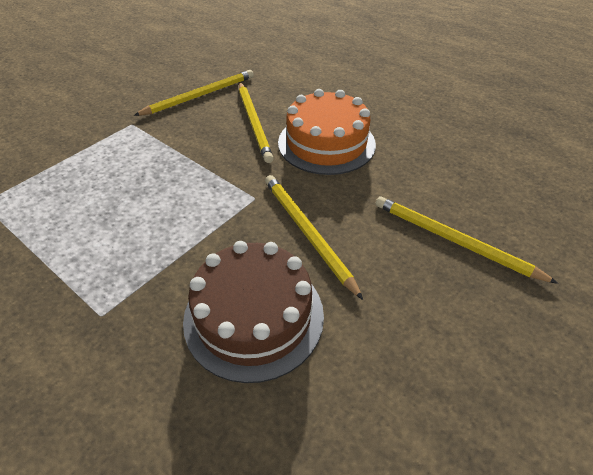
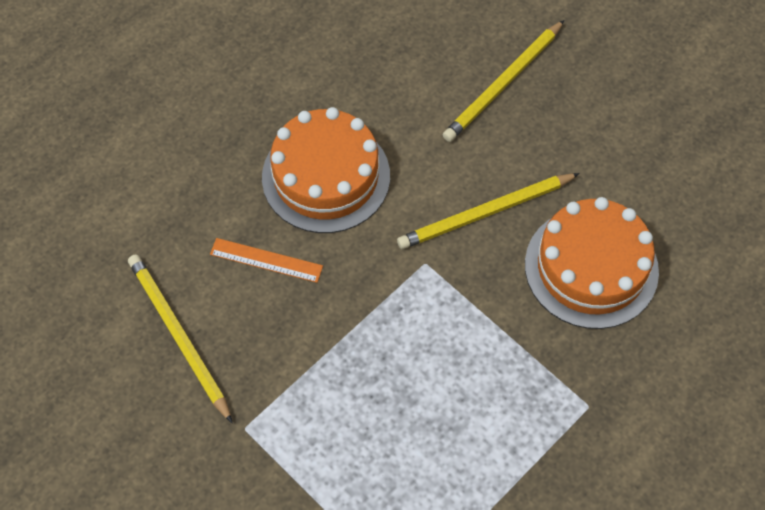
camera: 85 degrees left, 15 degrees up
(254, 123) = (266, 260): yellow pencil -> orange ruler
(254, 316) = (591, 267): brown cake -> orange cake

